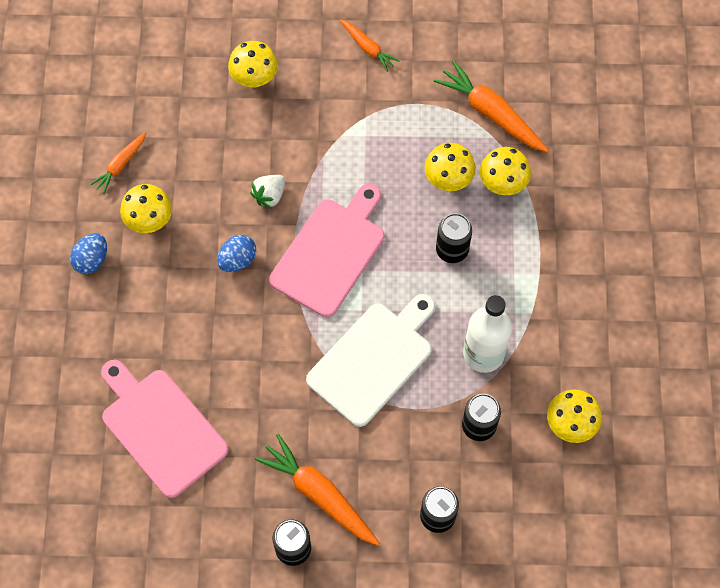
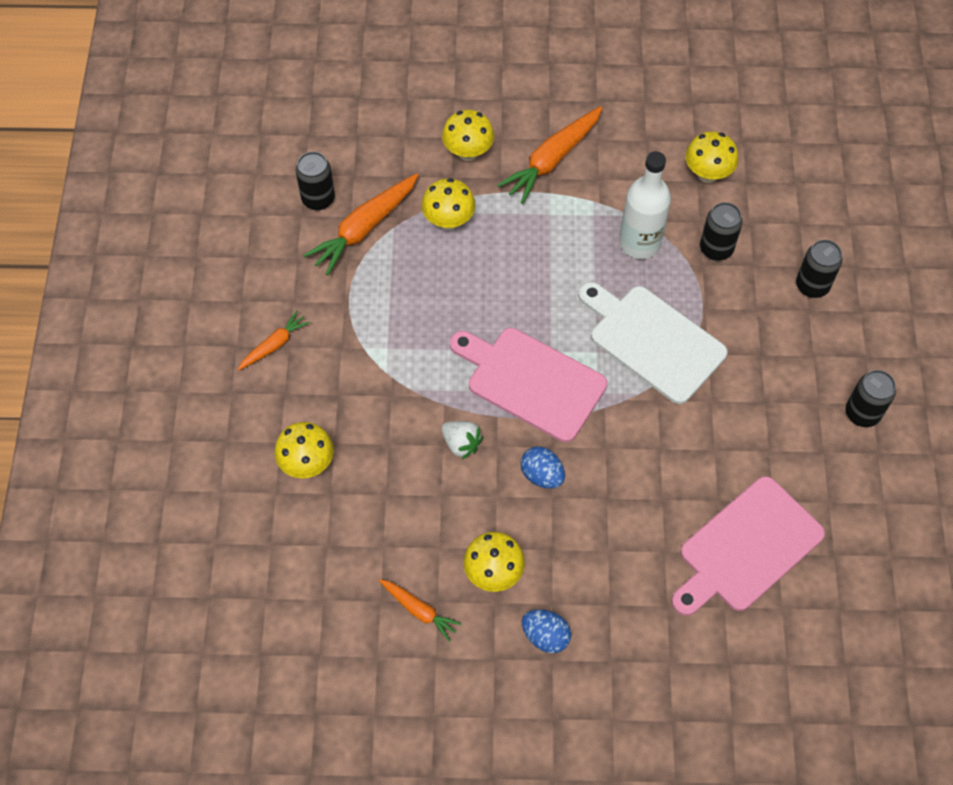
camera: 90 degrees left, 5 degrees down
(319, 494) = (802, 390): orange carrot -> orange carrot (552, 160)
(448, 180) = (443, 269): yellow mushroom -> yellow mushroom (468, 152)
(452, 250) = (526, 268): black can -> black can (318, 199)

